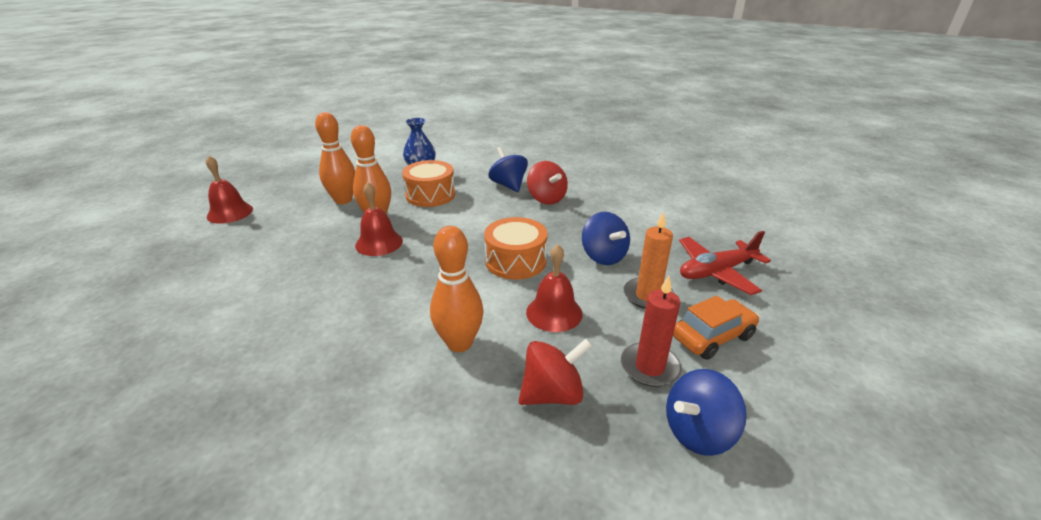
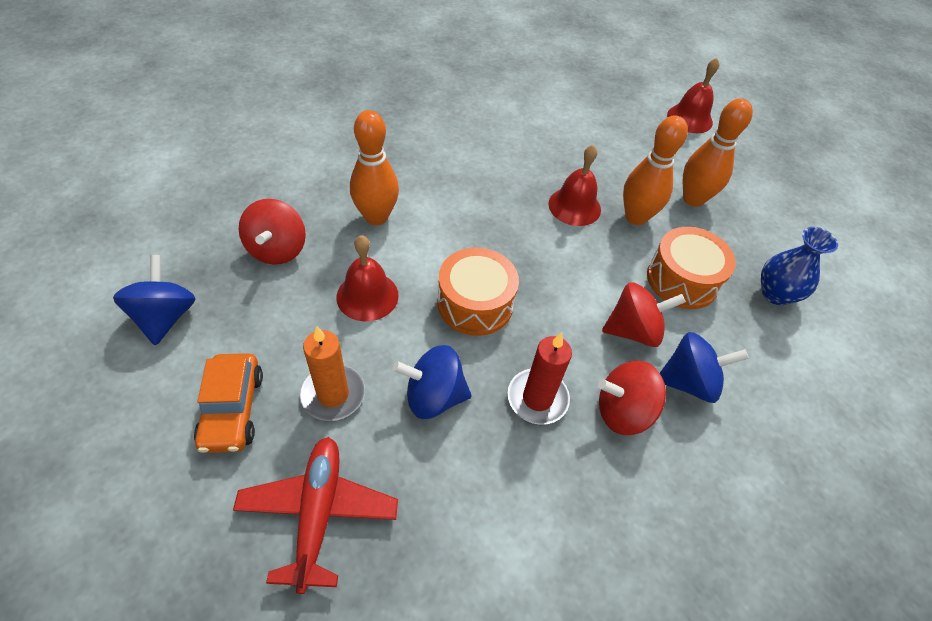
camera: 110 degrees right, 20 degrees up
(486, 204) = (633, 330): none -> red spinning top
(649, 367) = (246, 328): red candle -> red candle (537, 398)

